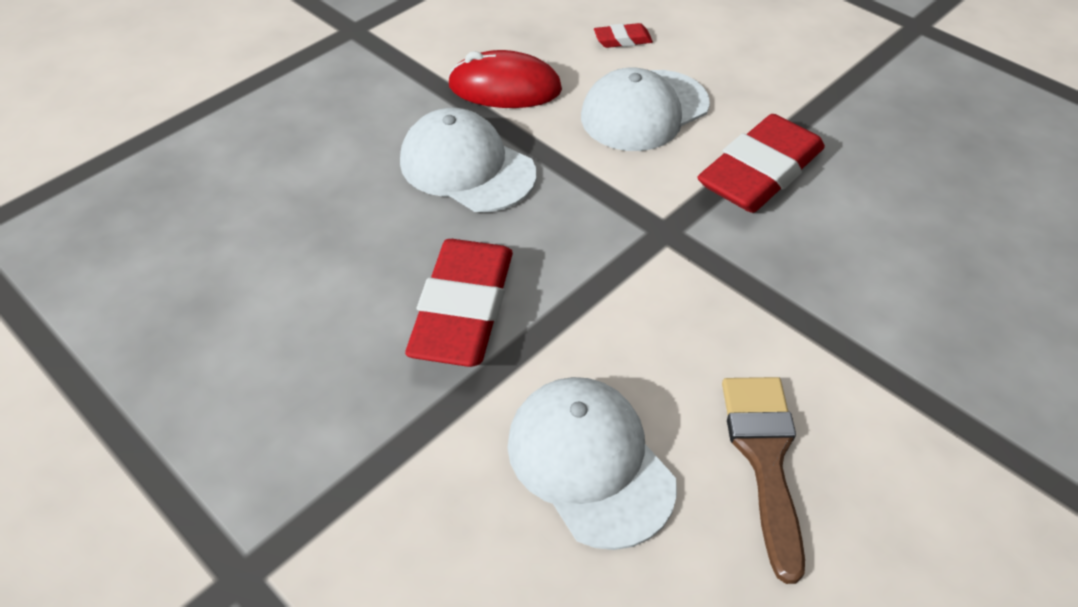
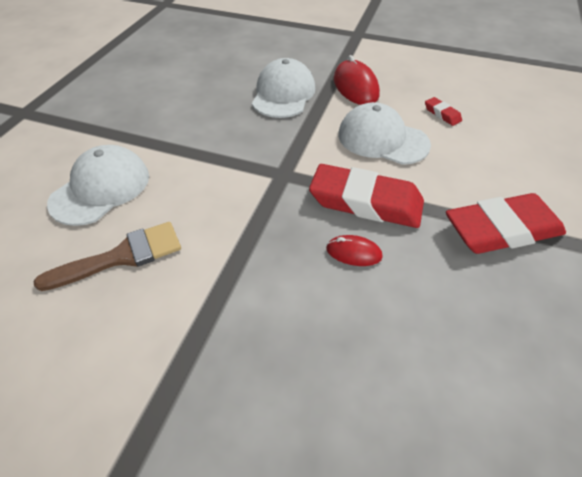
camera: 65 degrees right, 0 degrees up
(463, 310) = (184, 122): red eraser -> red eraser (501, 230)
(842, 215) = (353, 253): none -> red mouse

